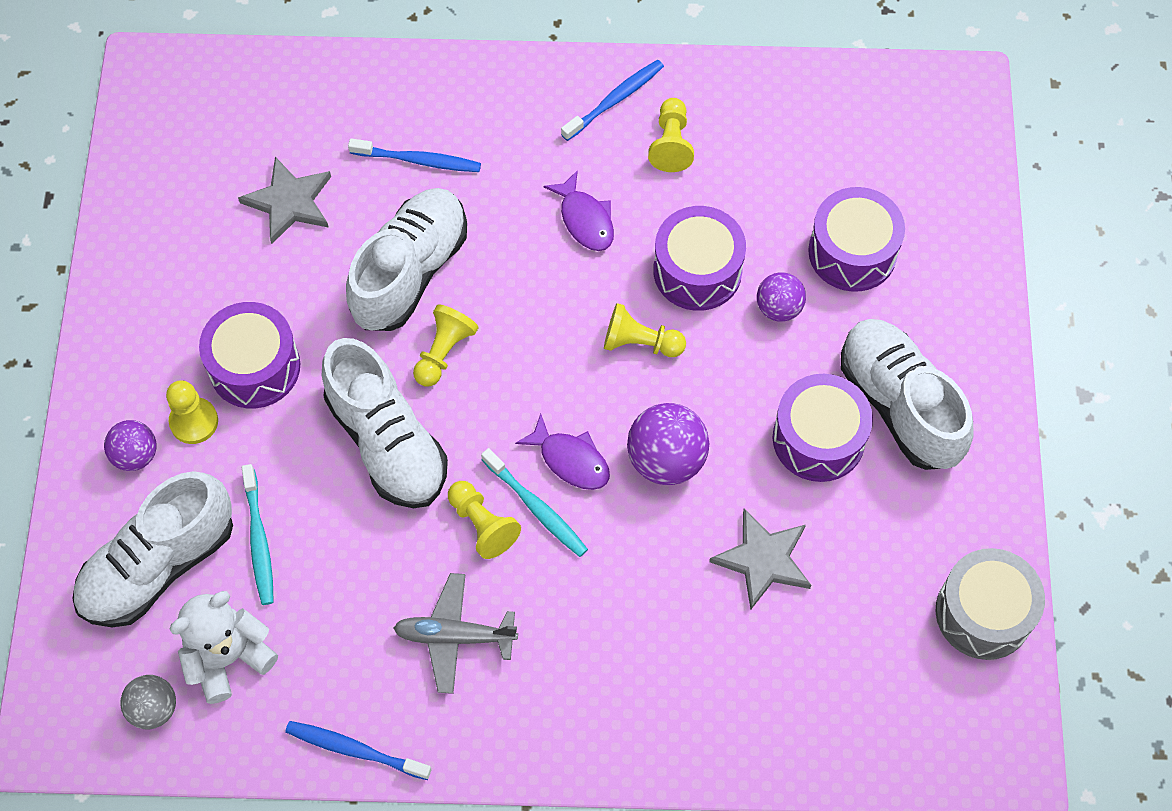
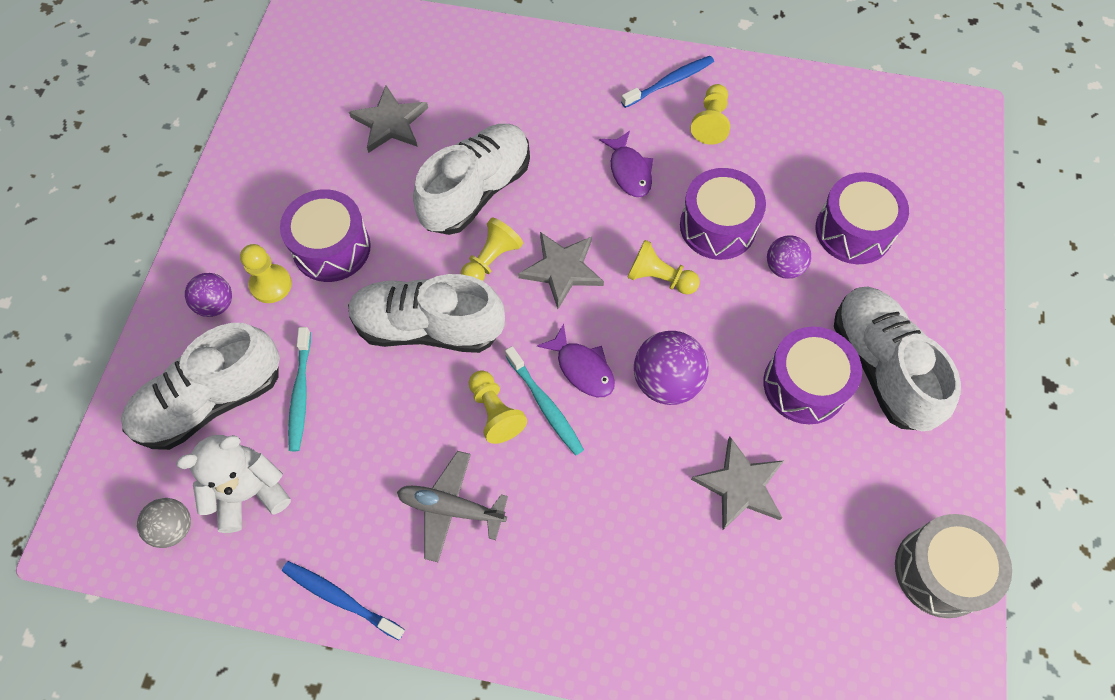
camera: 10 degrees right, 0 degrees up
(387, 442) = (428, 327): white shoe -> white shoe turned 120 degrees clockwise
(418, 160) = (501, 106): blue toothbrush -> none
(528, 350) = (562, 270): none -> grey star

